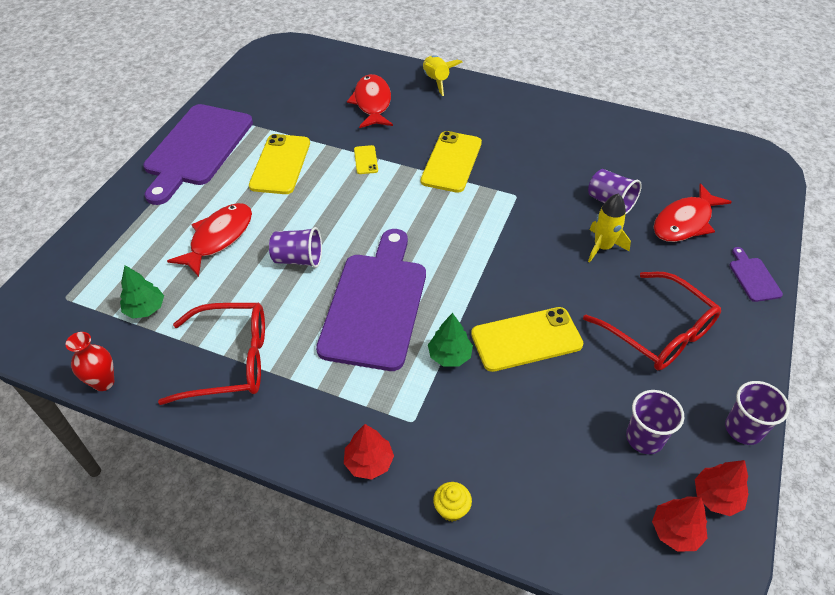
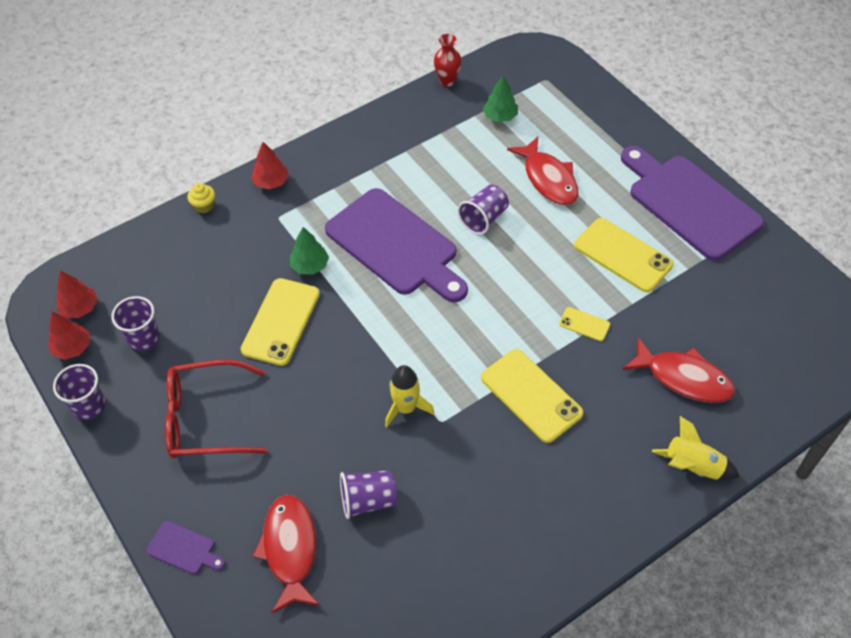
camera: 125 degrees right, 5 degrees up
(229, 360) = (413, 144): red glasses -> none
(602, 247) = (321, 447): yellow rocket -> yellow rocket (406, 408)

